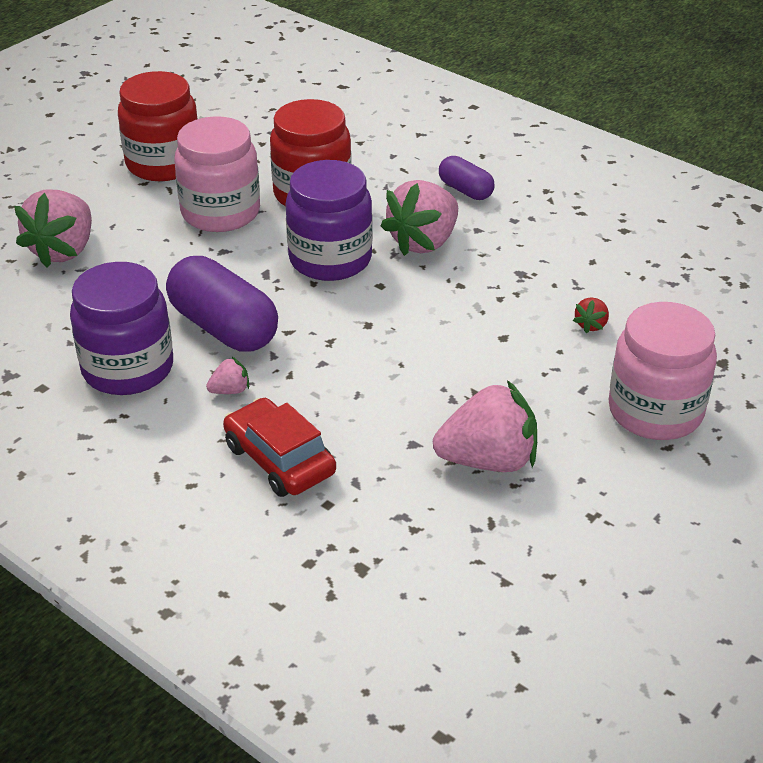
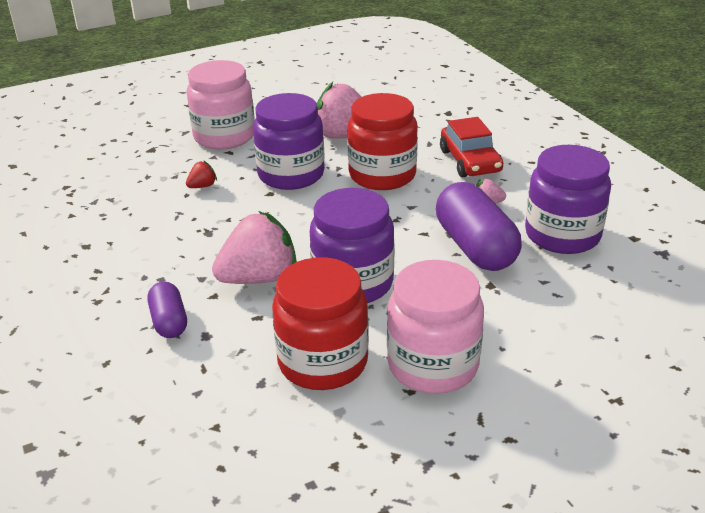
camera: 155 degrees left, 5 degrees down
(63, 250) = (616, 362): pink strawberry -> none
(163, 164) = (476, 465): red jar -> red jar (382, 175)
(502, 370) = (291, 174): none -> purple jar

